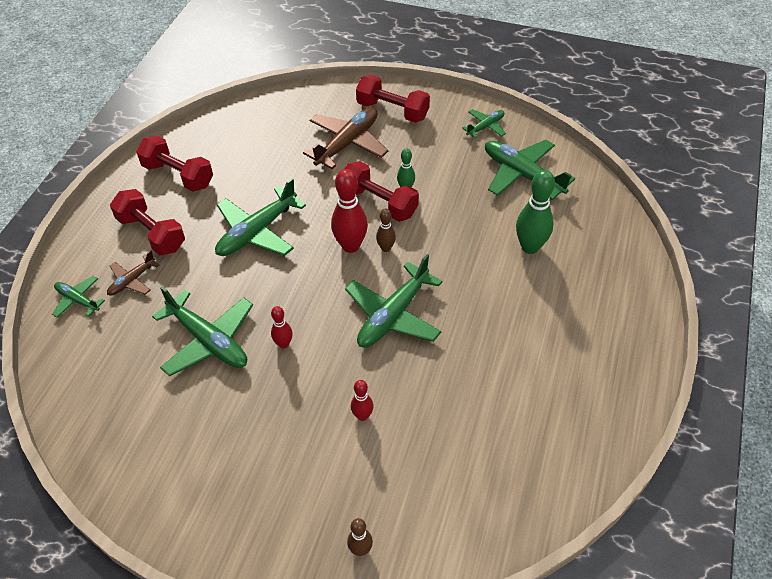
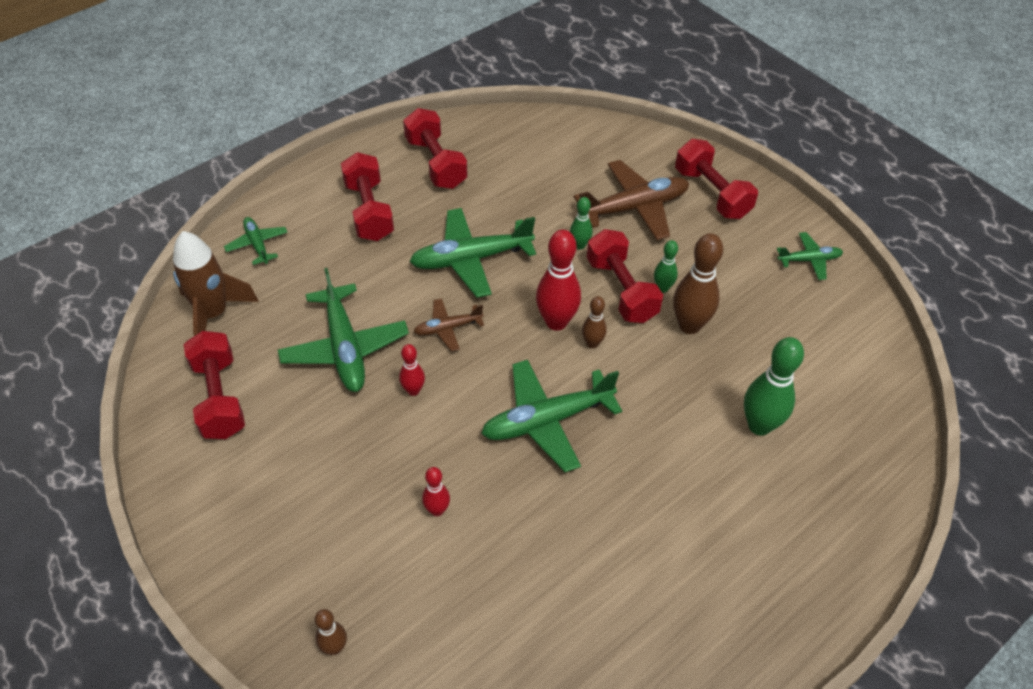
camera: 30 degrees right, 0 degrees up
(81, 369) = (214, 314): none -> brown rocket
(132, 281) = (318, 250): brown plane -> brown plane (447, 328)
(135, 428) = (219, 398): none -> red dumbbell
(328, 186) = (579, 245): none -> green bowling pin
(441, 205) = (689, 325): none -> brown bowling pin
(522, 174) = (812, 336): green plane -> none

